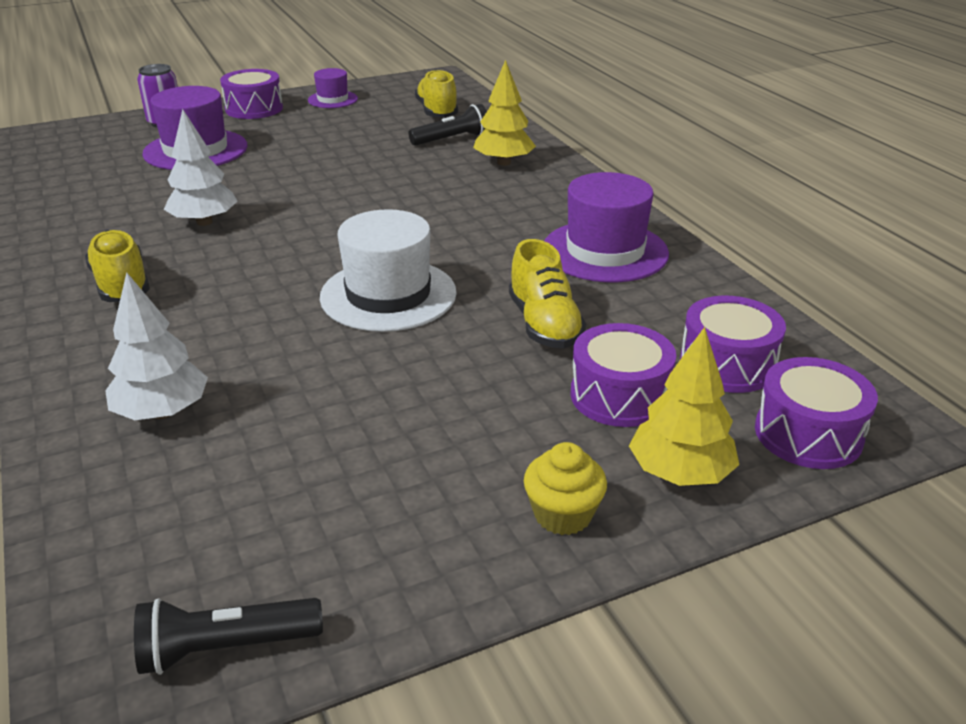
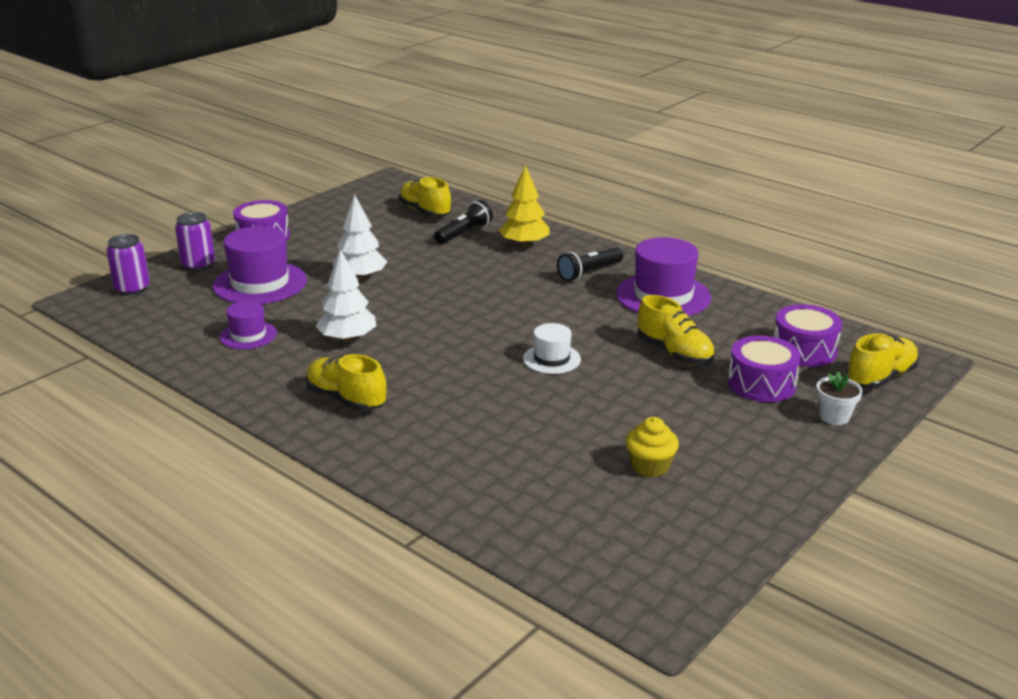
camera: 25 degrees left, 5 degrees down
(83, 133) = (132, 289): none -> purple can
(162, 412) = (491, 470): white tree -> white tree (360, 277)
(226, 648) = (688, 571): black flashlight -> black flashlight (589, 273)
(332, 99) = (323, 216): purple hat -> purple hat (248, 335)
(388, 295) = (551, 359): white hat -> white hat, size x0.56
(562, 514) = (794, 455): yellow cupcake -> yellow cupcake (650, 466)
(680, 473) = (834, 417): yellow tree -> white flower pot
(808, 434) = (880, 378): purple drum -> yellow shoe

